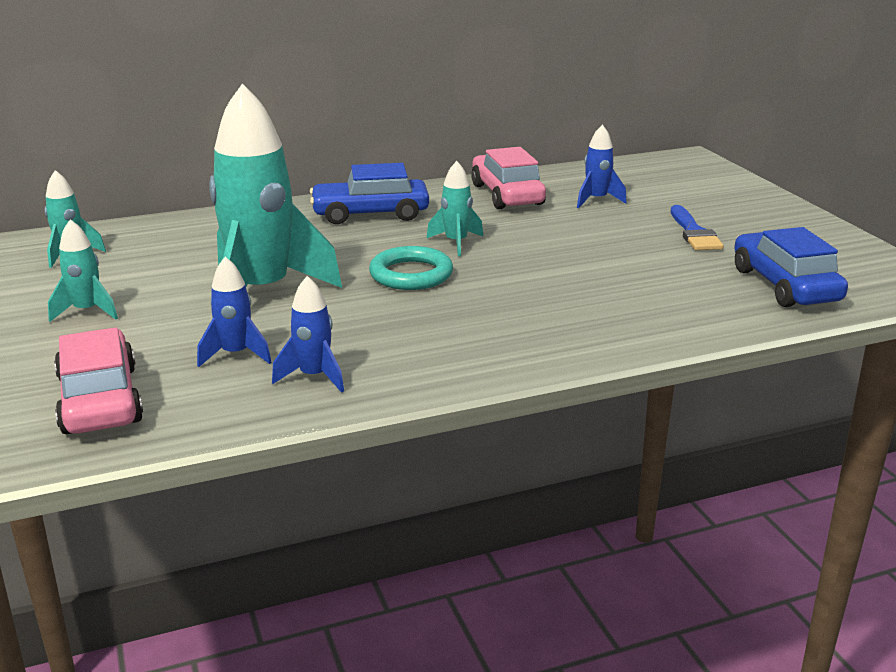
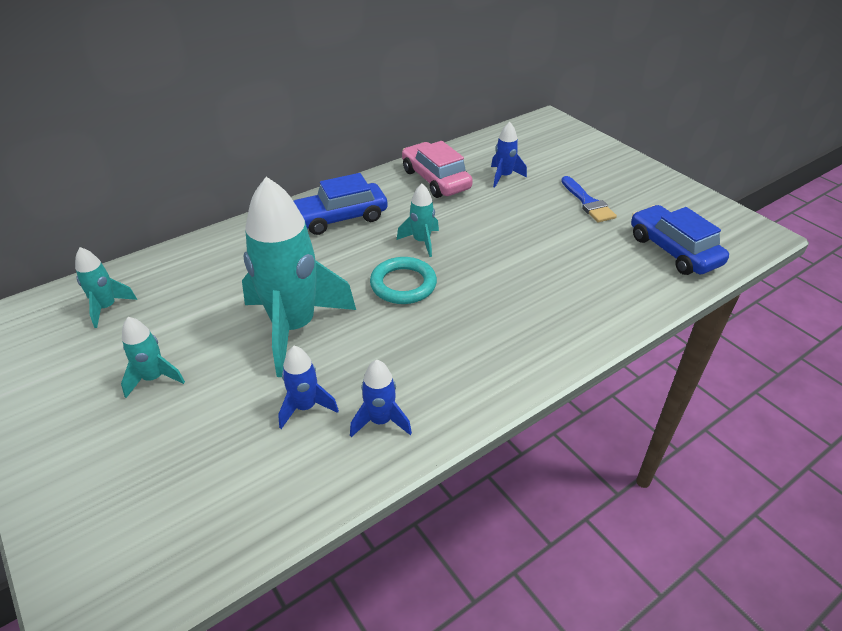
camera: 15 degrees left, 15 degrees up
(100, 400) = (214, 488): pink car -> none

